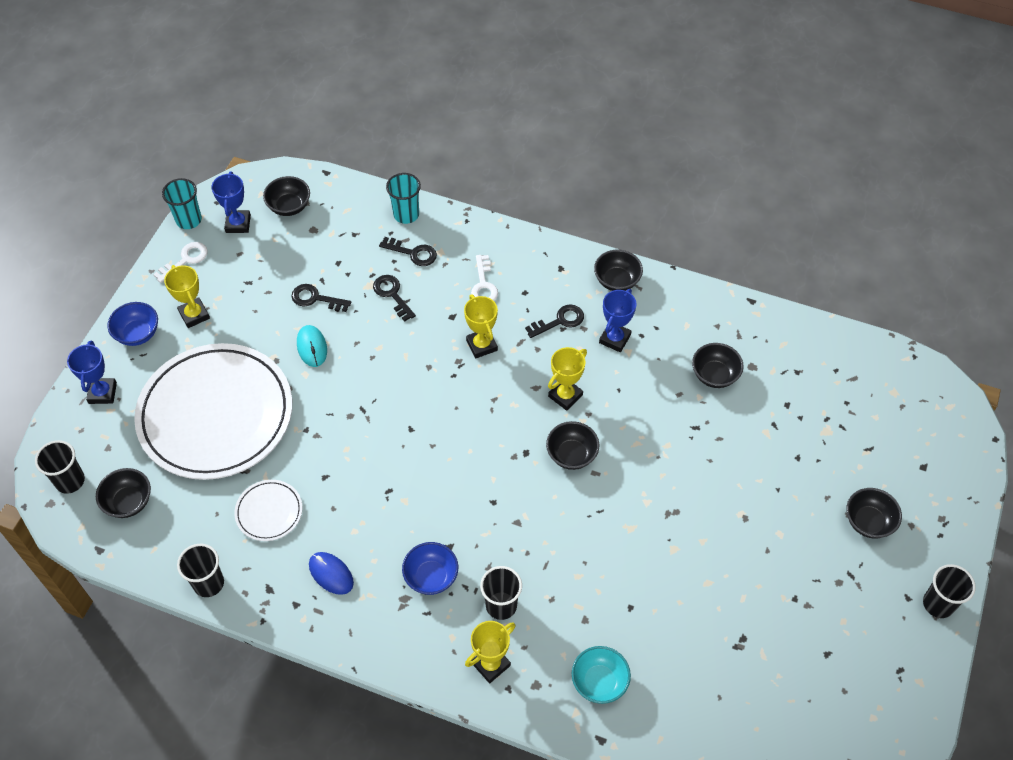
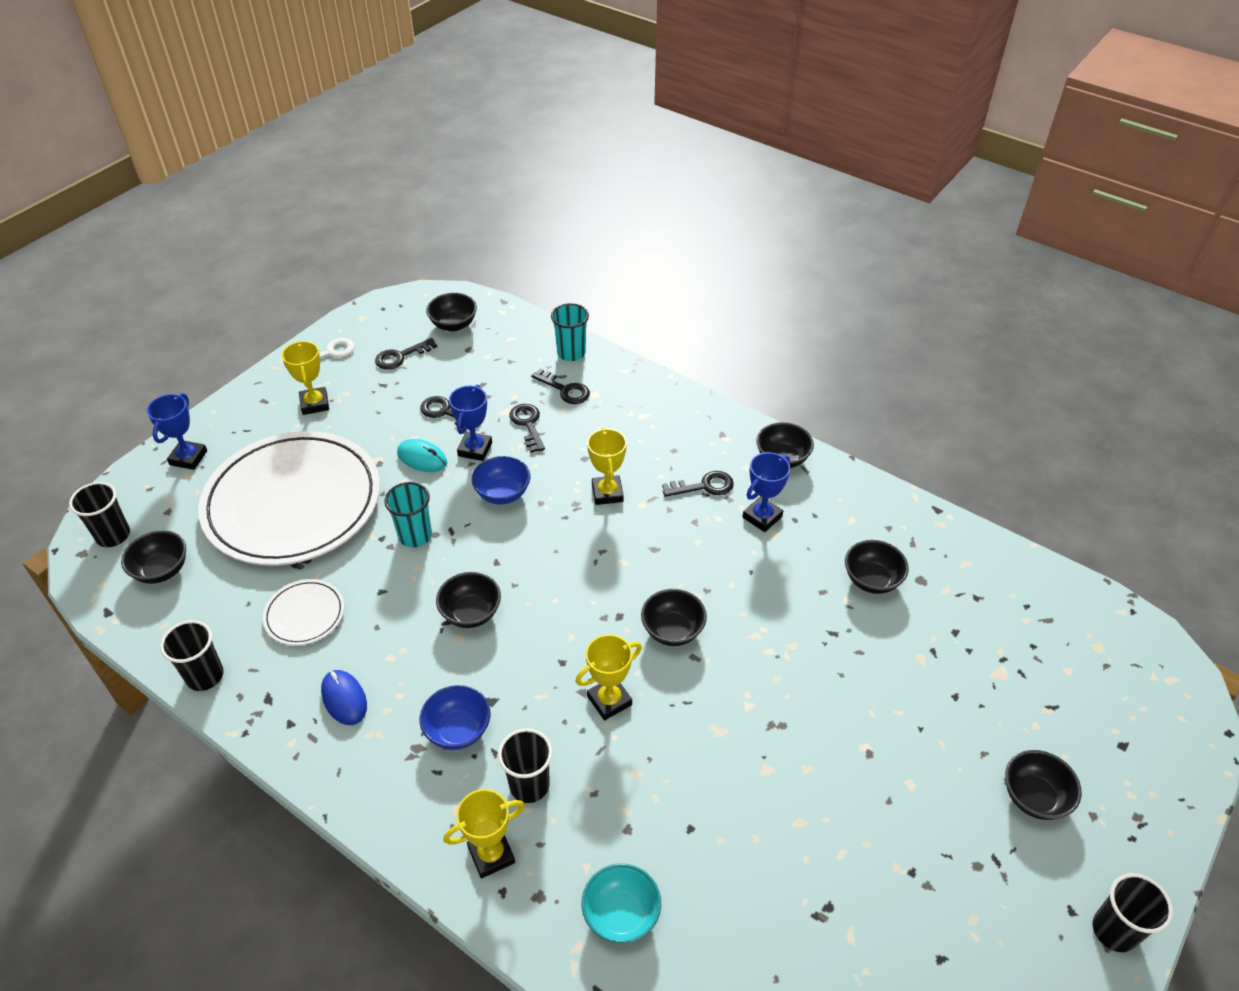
camera: 15 degrees right, 10 degrees down
(138, 334) = (250, 410): blue bowl -> blue bowl (503, 493)
(189, 220) = (349, 319): turquoise cup -> turquoise cup (415, 536)
(238, 224) = (396, 331): blue trophy -> blue trophy (475, 449)
(253, 250) = (400, 356): none -> black key
(312, 347) = (422, 458): turquoise mouse -> turquoise mouse turned 60 degrees counterclockwise
(406, 478) = (471, 613): none -> black bowl
(483, 285) = (630, 434): white key -> none
(565, 396) = (685, 565): yellow trophy -> yellow trophy (609, 700)

